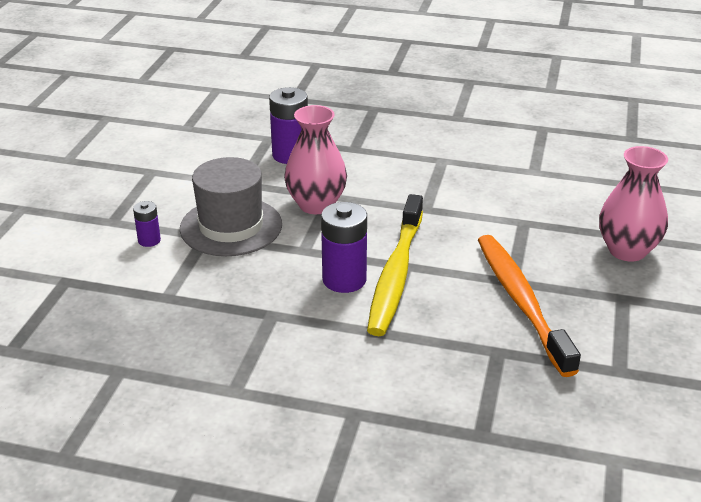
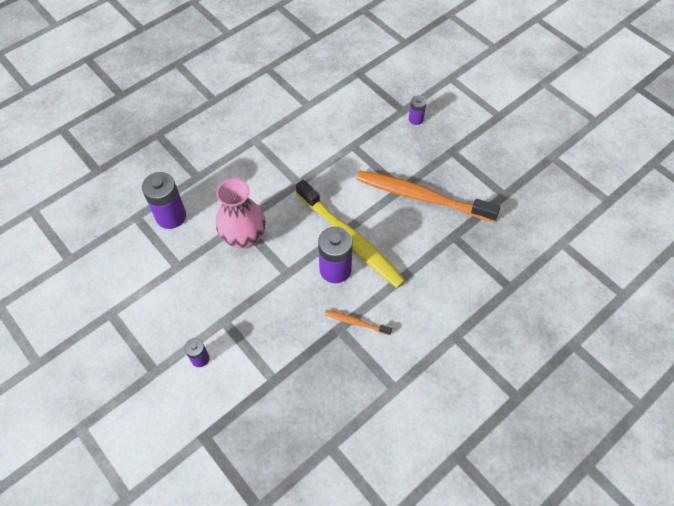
camera: 55 degrees left, 25 degrees up
(231, 226) = (226, 299): grey hat -> none
(292, 323) = (356, 322): none -> orange toothbrush
(627, 250) = (416, 119): pink vase -> purple battery

